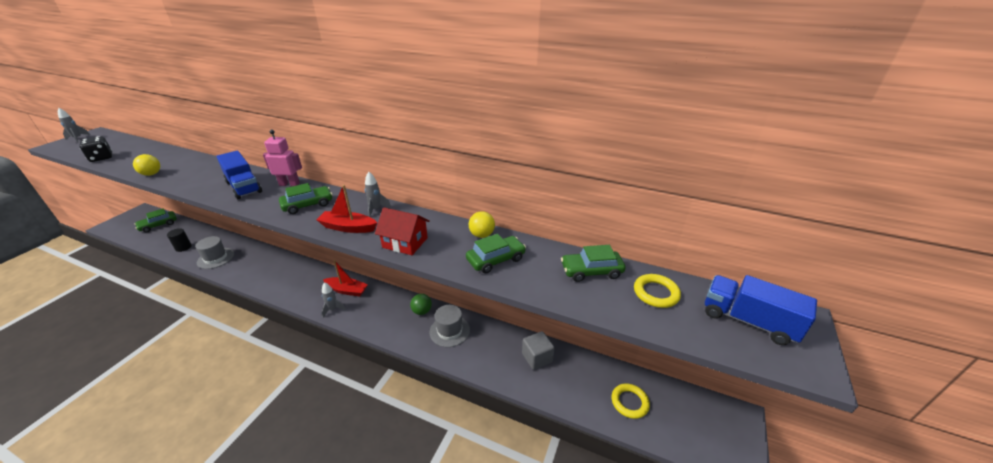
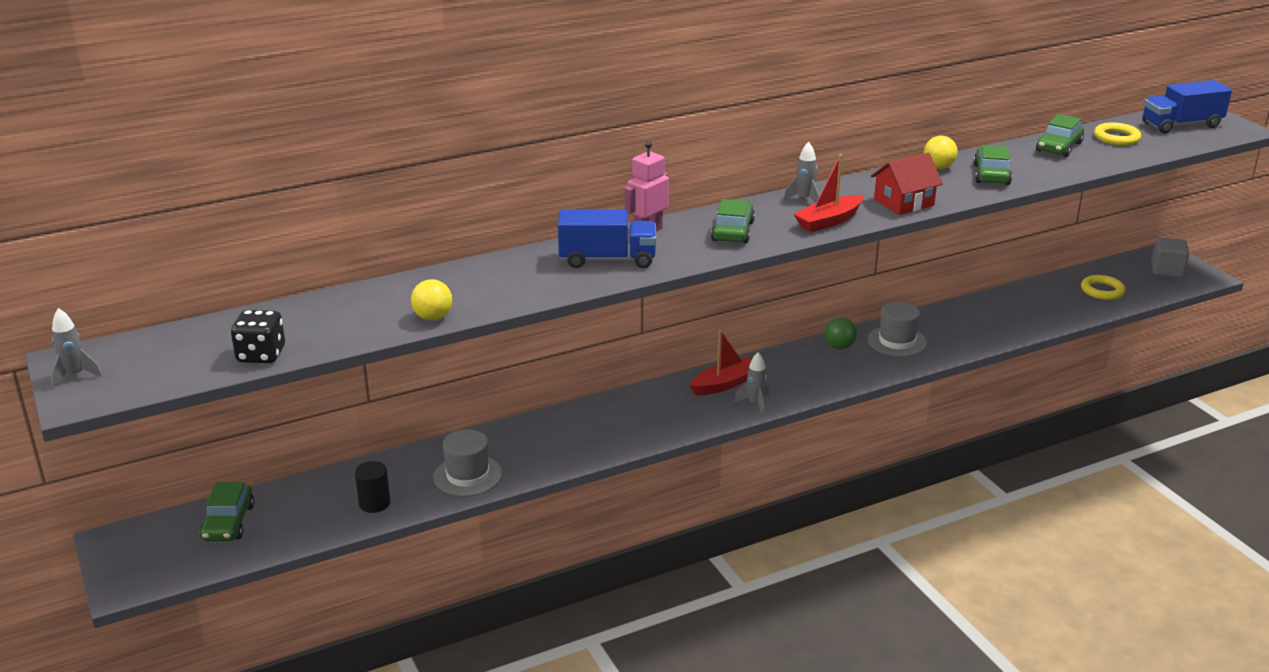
camera: 50 degrees left, 5 degrees down
(537, 358) = (997, 310): grey cube -> grey cube (1167, 270)

